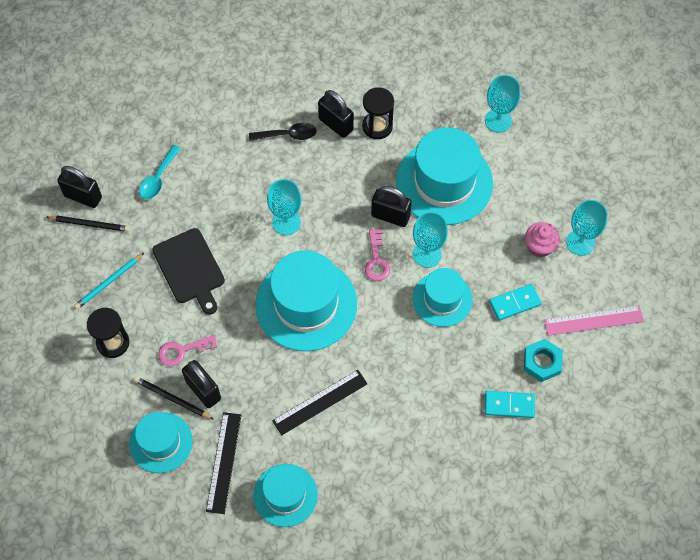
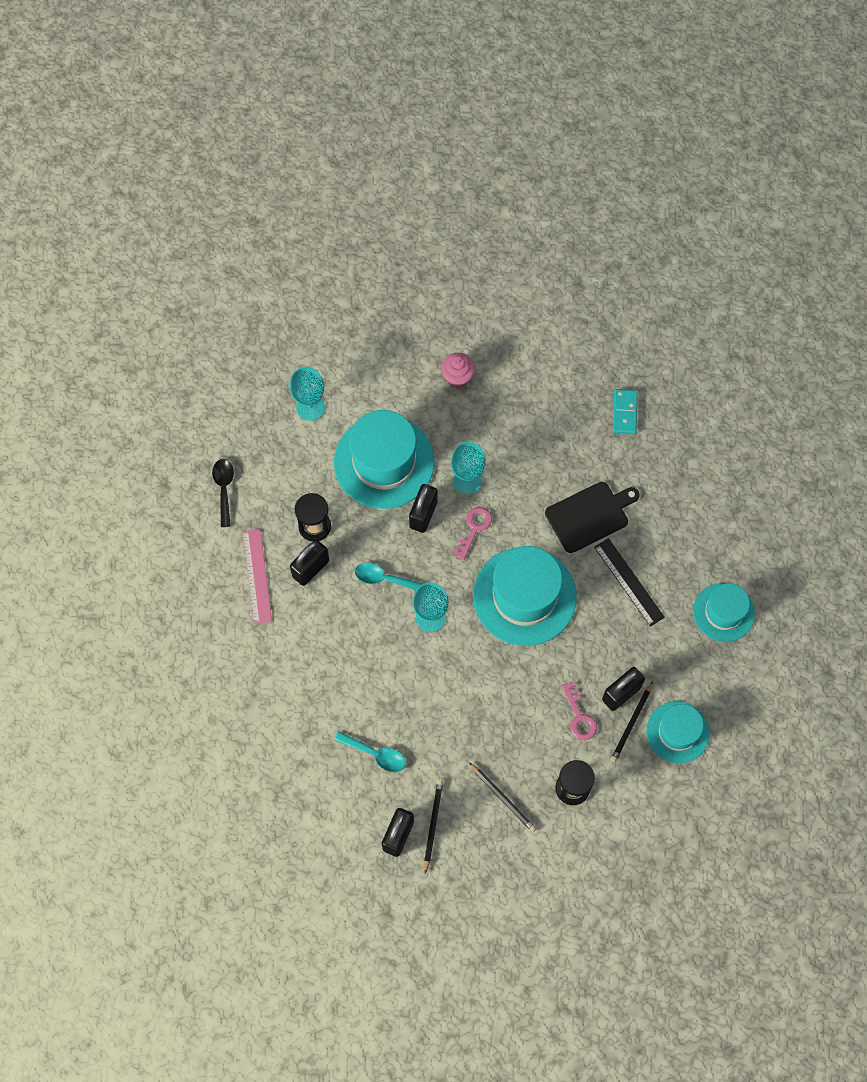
camera: 90 degrees left, 5 degrees up
(109, 282) = (503, 798): turquoise pencil -> black pencil
(190, 269) = (486, 714): black cutting board -> black cutting board (589, 515)
(224, 462) = (694, 670): black ruler -> none
(288, 135) = (323, 618): black spoon -> black spoon (224, 489)
(325, 184) = (384, 579): none -> turquoise spoon
(376, 260) = (474, 528): pink key -> pink key turned 60 degrees counterclockwise
(442, 299) = (516, 468): turquoise hat -> none
(515, 303) = (519, 402): turquoise domino -> none
(542, 362) = (580, 382): turquoise nut -> none
(580, 242) = (453, 340): turquoise goblet -> none
(593, 320) = (536, 335): pink ruler -> pink ruler (257, 576)

